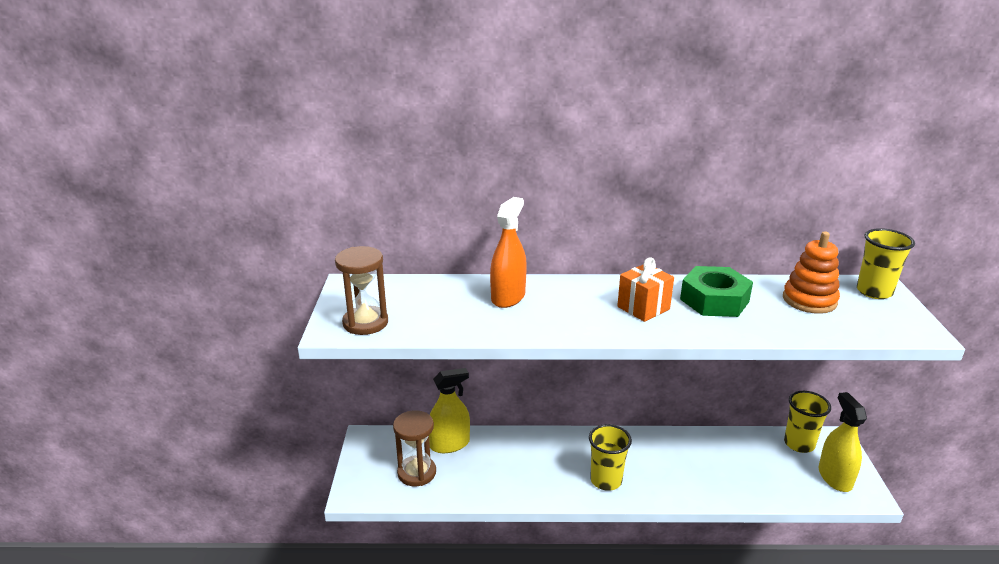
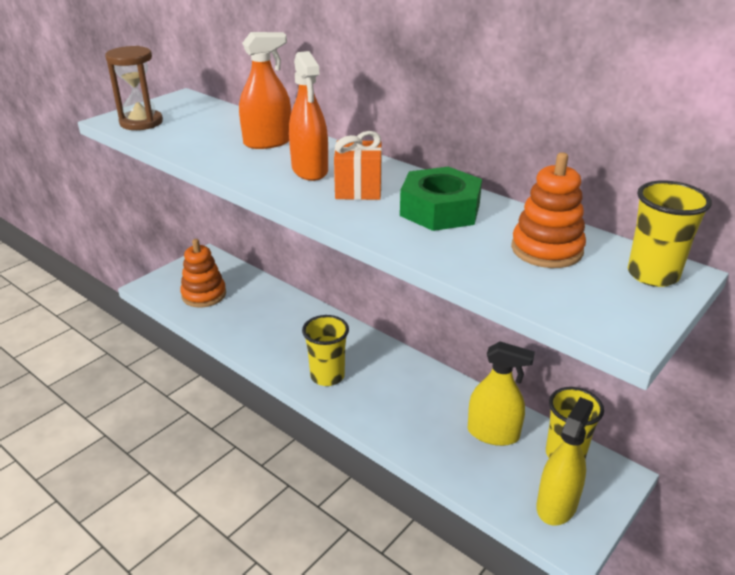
camera: 40 degrees right, 5 degrees up
(417, 473) = (204, 295): brown hourglass -> orange stacking toy
(449, 444) = (253, 288): yellow spray bottle -> yellow spray bottle (493, 433)
(584, 307) = (310, 170): none -> orange spray bottle

